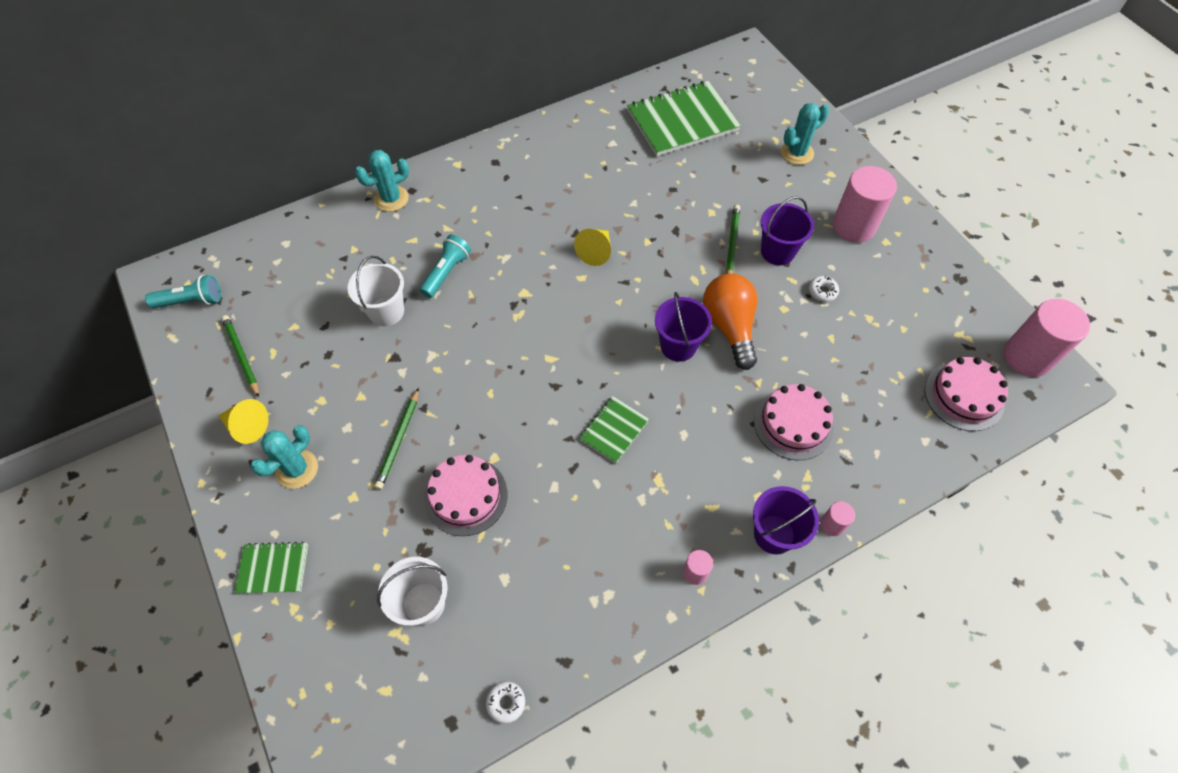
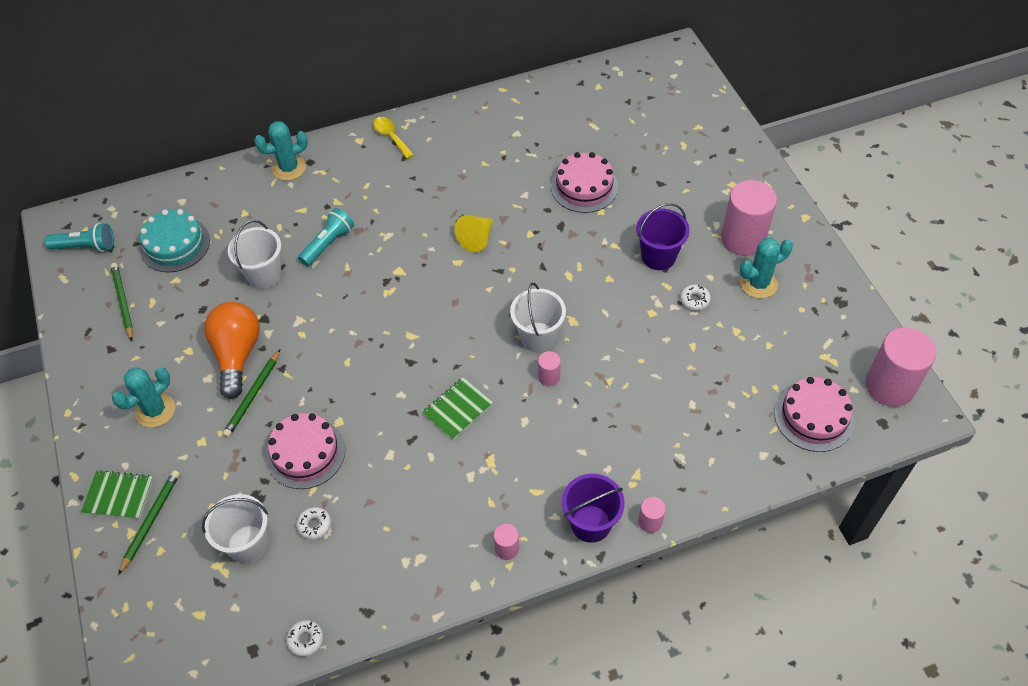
camera: 10 degrees right, 5 degrees down
(247, 426) = (117, 367): yellow cone -> none
(286, 289) = (175, 244): none -> turquoise cake
(489, 157) = (391, 137): none -> yellow spoon
(490, 573) = (314, 525): none -> white donut
(678, 346) = (538, 337): purple bucket -> white bucket
(682, 120) = (592, 117): green notebook -> none
(698, 385) = (549, 377): none -> pink cylinder
(730, 326) = (593, 324): orange light bulb -> orange light bulb (237, 355)
(732, 244) = (614, 244): green pencil -> green pencil (151, 521)
(793, 424) = (634, 423): pink cake -> pink cake (584, 187)
(797, 153) = (702, 160): turquoise cactus -> turquoise cactus (758, 284)

